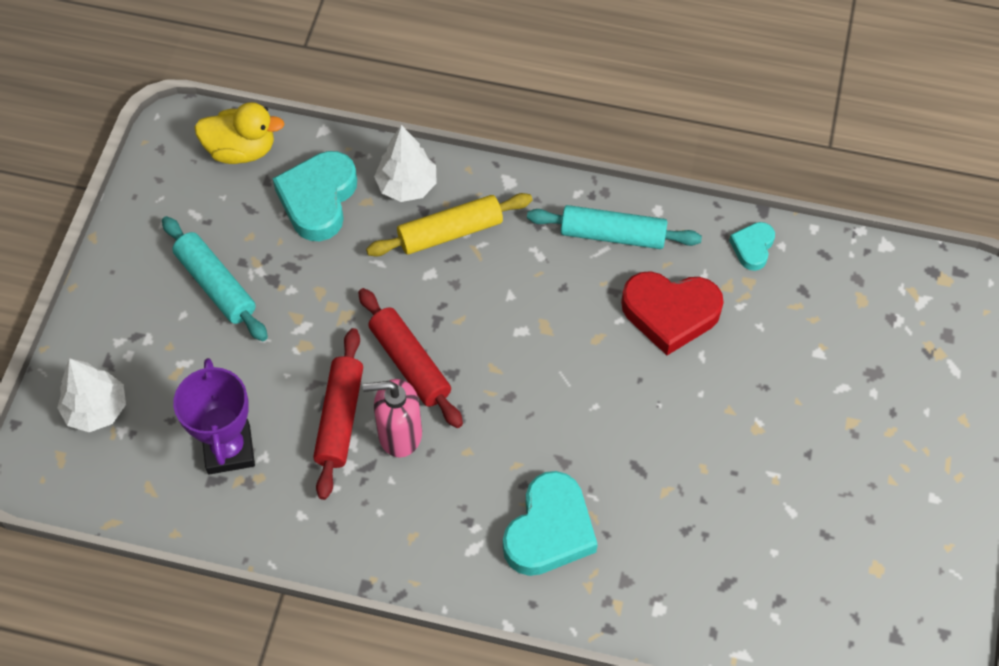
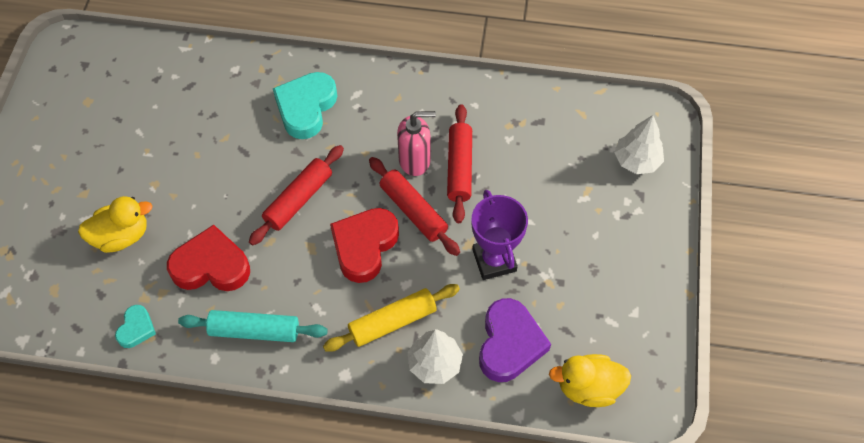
camera: 175 degrees right, 0 degrees up
(216, 285) = (576, 261): turquoise rolling pin -> none
(229, 449) = (534, 141): purple trophy -> purple trophy (494, 260)
(318, 199) = (509, 344): turquoise heart -> purple heart
(477, 323) = (364, 246): none -> red heart
(560, 390) = (299, 200): none -> red rolling pin
(789, 359) = (122, 236): none -> yellow duck

